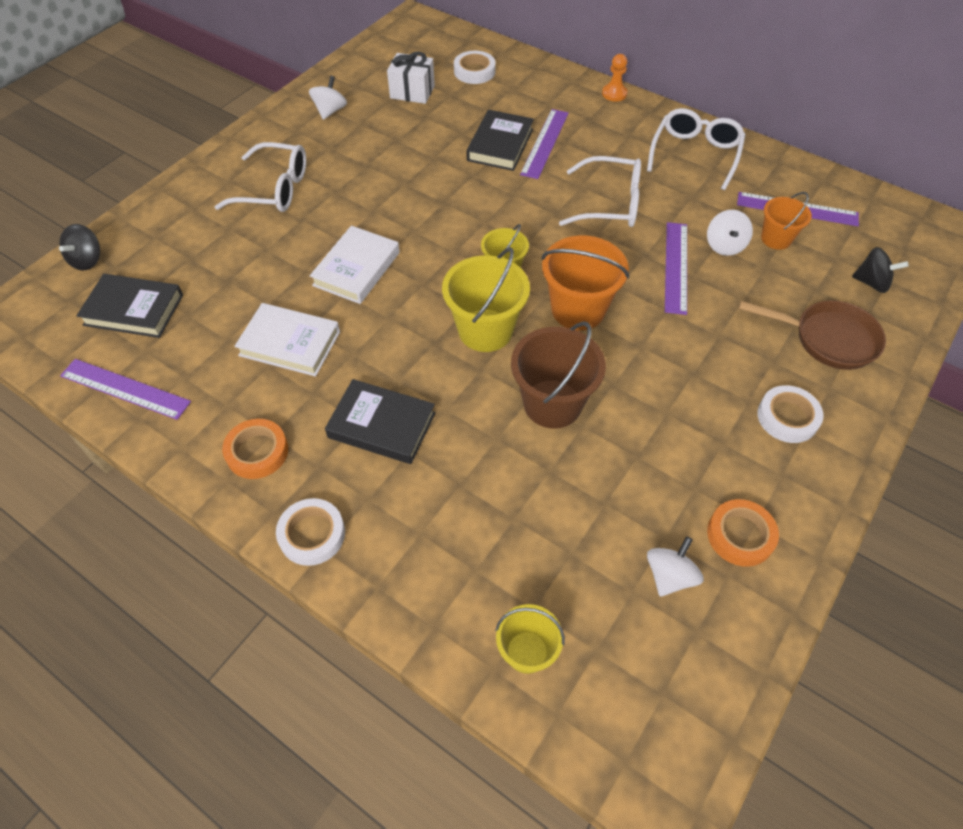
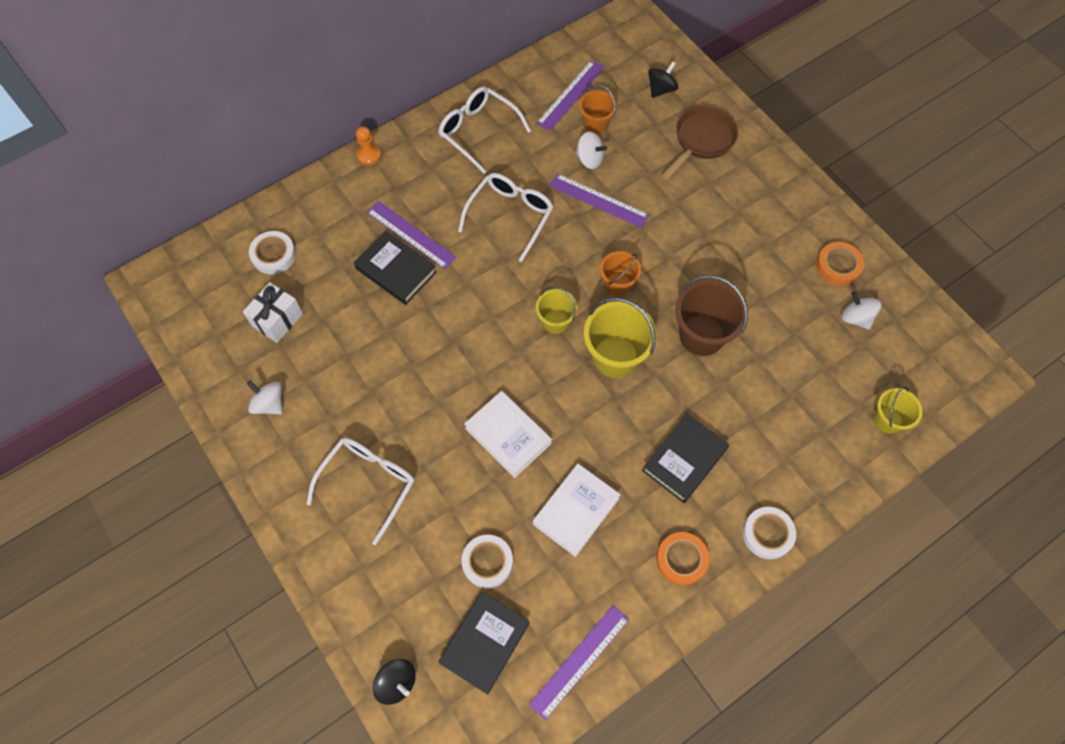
camera: 70 degrees left, 10 degrees up
(578, 310) = (617, 284): orange bucket -> orange bucket, size x0.60
(787, 417) = (758, 197): white tape -> white tape (487, 562)

